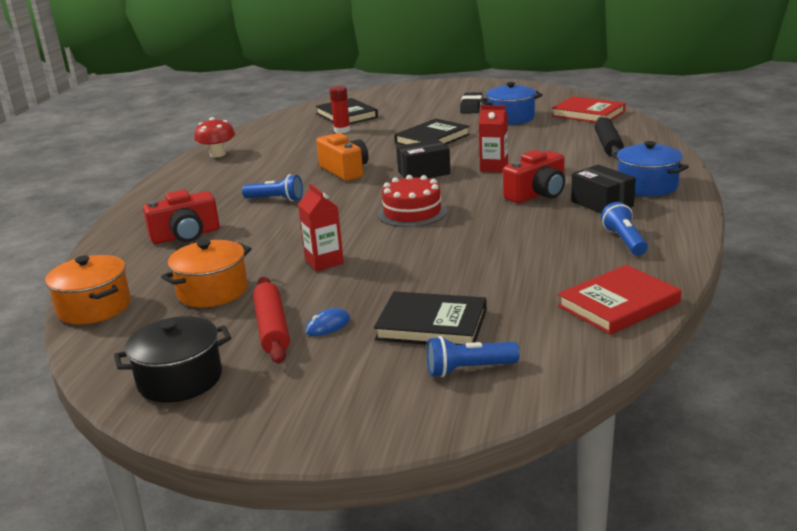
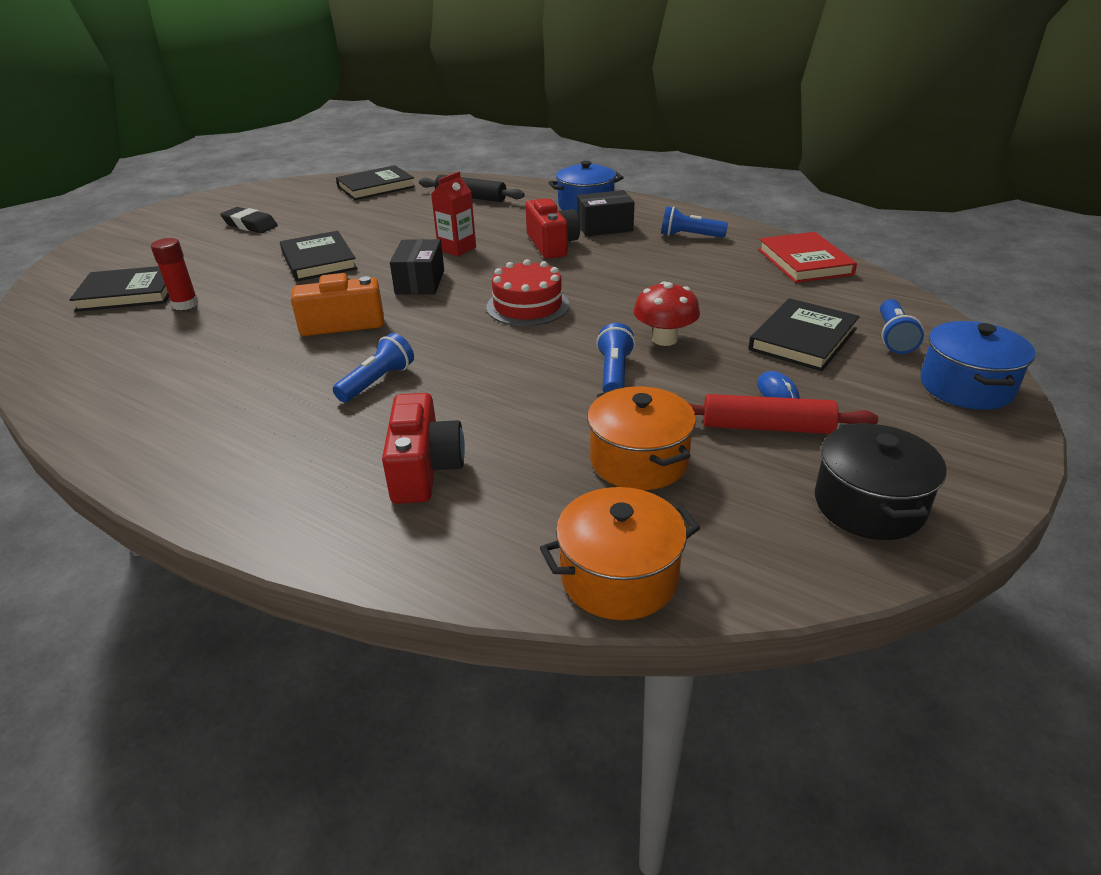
camera: 70 degrees left, 10 degrees up
(217, 154) = (105, 410): red mushroom -> red mushroom (664, 339)
(324, 262) = (614, 373): red carton -> blue flashlight
(511, 118) = (325, 216): blue pot -> blue pot (966, 386)
(588, 114) = (376, 187): red book -> black book

